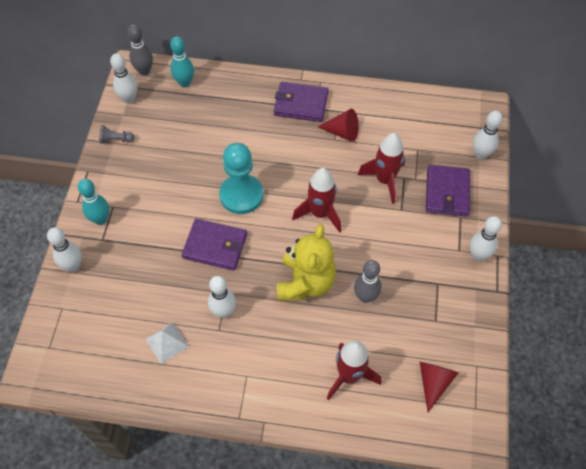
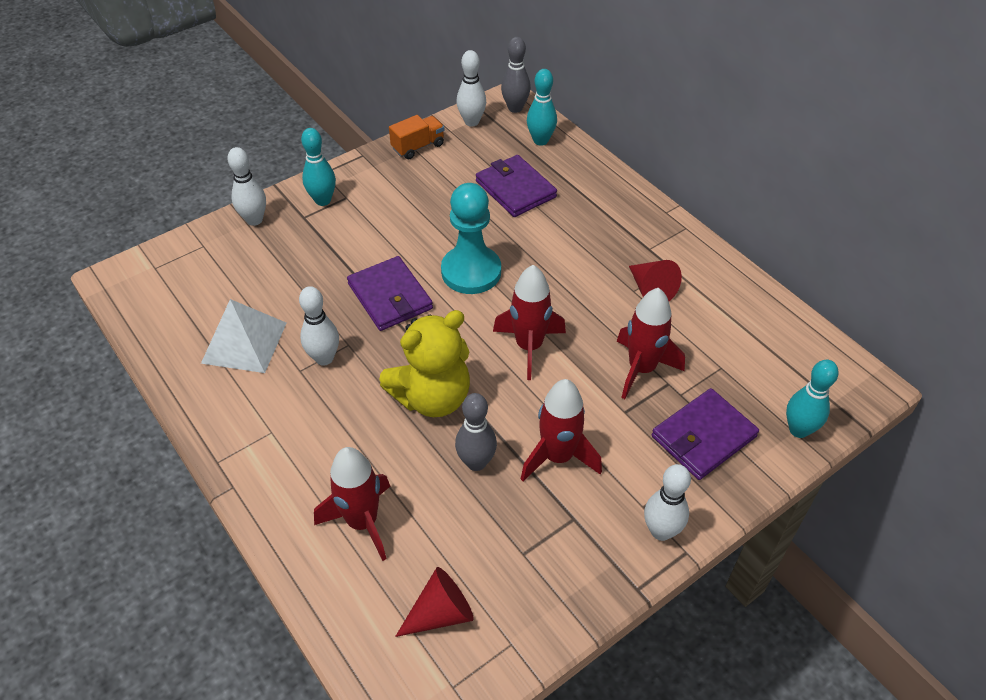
camera: 45 degrees right, 10 degrees down
(116, 140) = (418, 147): grey pawn -> orange truck
(167, 342) = (244, 342): white pyramid -> white pyramid, size x1.57
(300, 104) = (637, 234): purple wallet -> purple wallet (515, 189)
(398, 260) = (558, 457): none -> red rocket
(480, 154) = (798, 430): white bowling pin -> turquoise bowling pin

